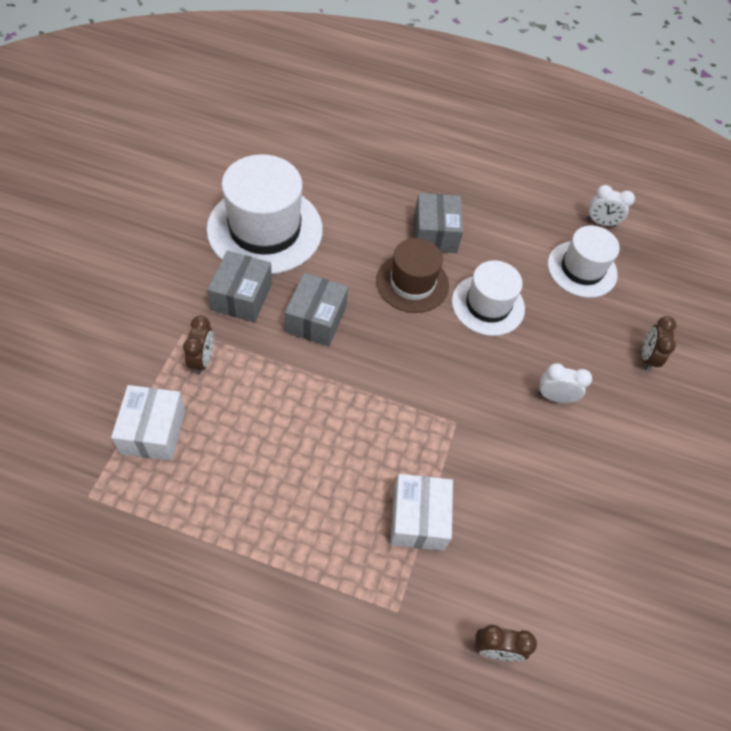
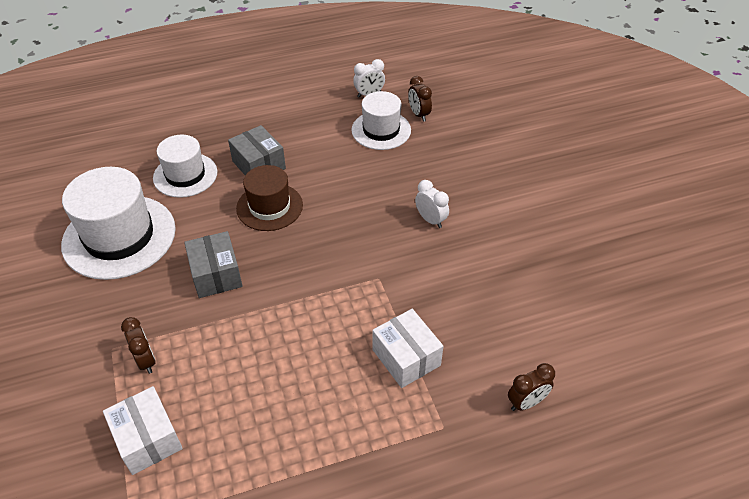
camera: 30 degrees left, 10 degrees down
(242, 297) = (141, 295): grey box -> none
(488, 305) = (336, 189): white hat -> white hat (185, 175)
(554, 397) = (430, 220): white clock -> white clock turned 75 degrees clockwise
(647, 358) = (468, 160): brown clock -> brown clock (419, 114)

